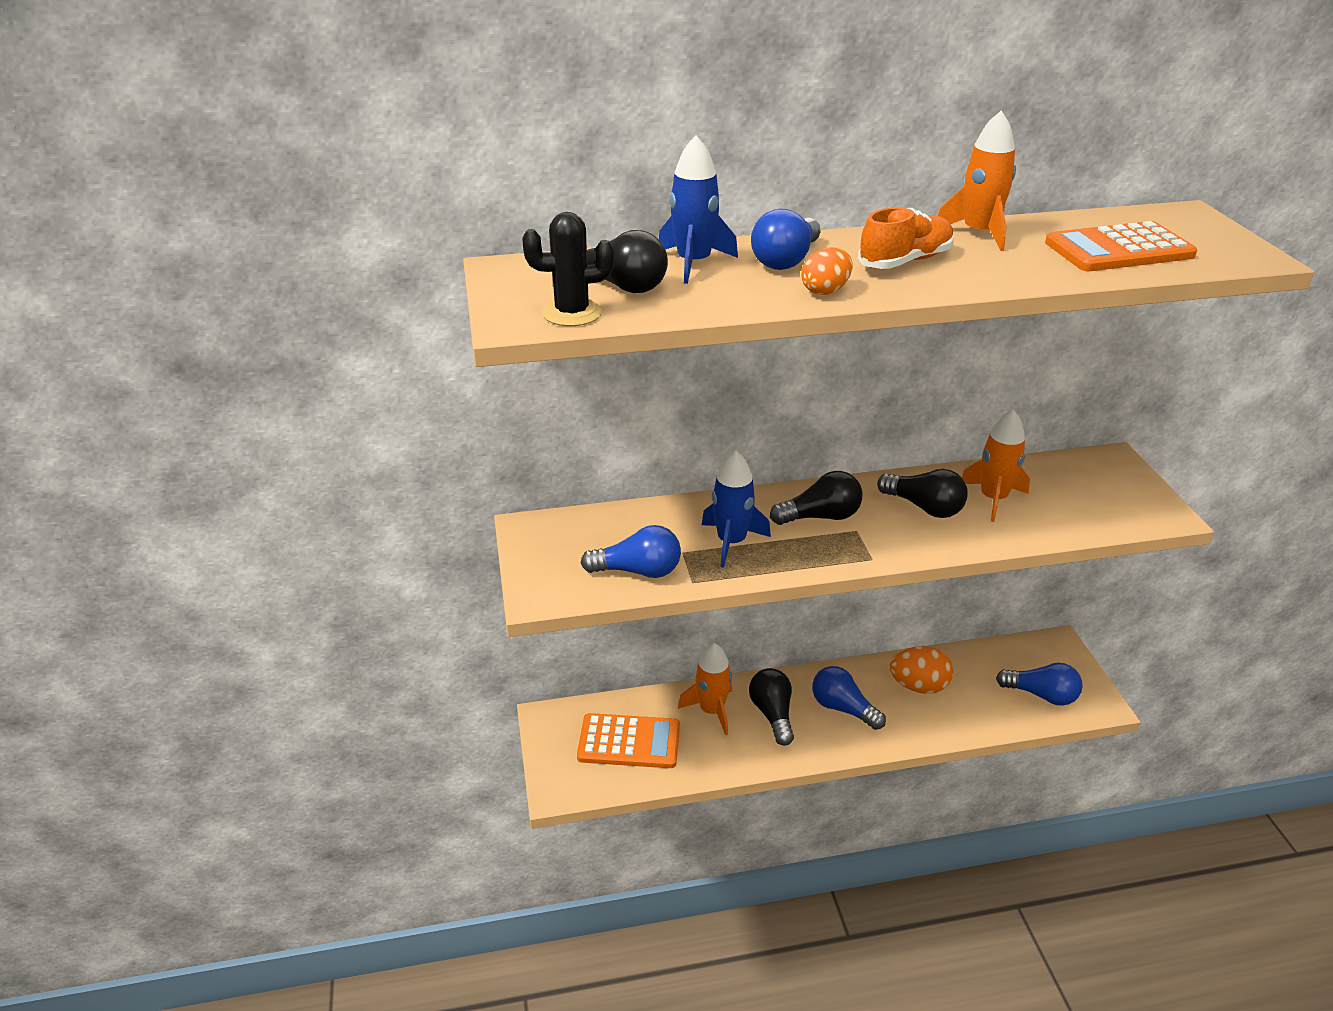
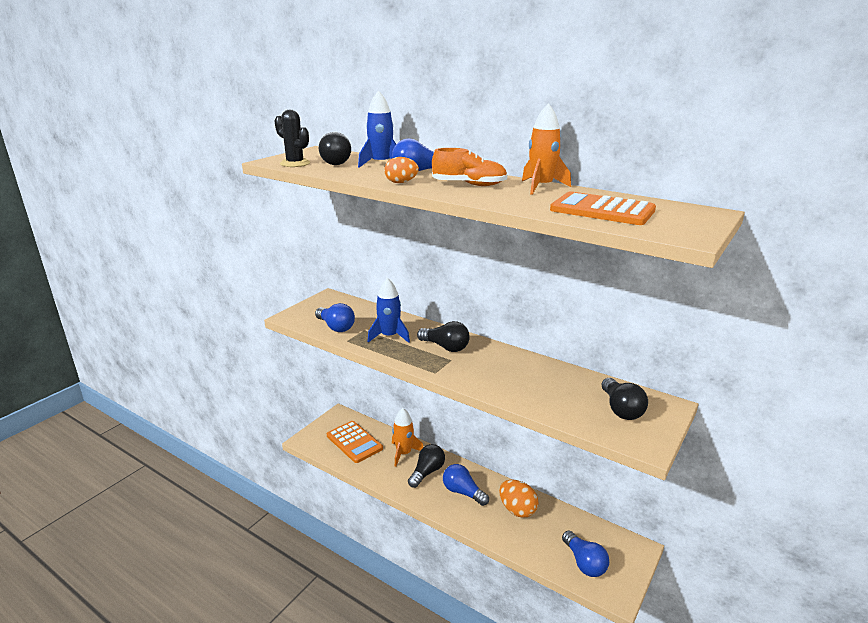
camera: 45 degrees right, 10 degrees down
(842, 708) = (463, 492): blue light bulb -> blue light bulb turned 45 degrees counterclockwise
(924, 507) = (503, 368): black light bulb -> black light bulb (621, 409)
(993, 499) = (549, 383): orange rocket -> none

